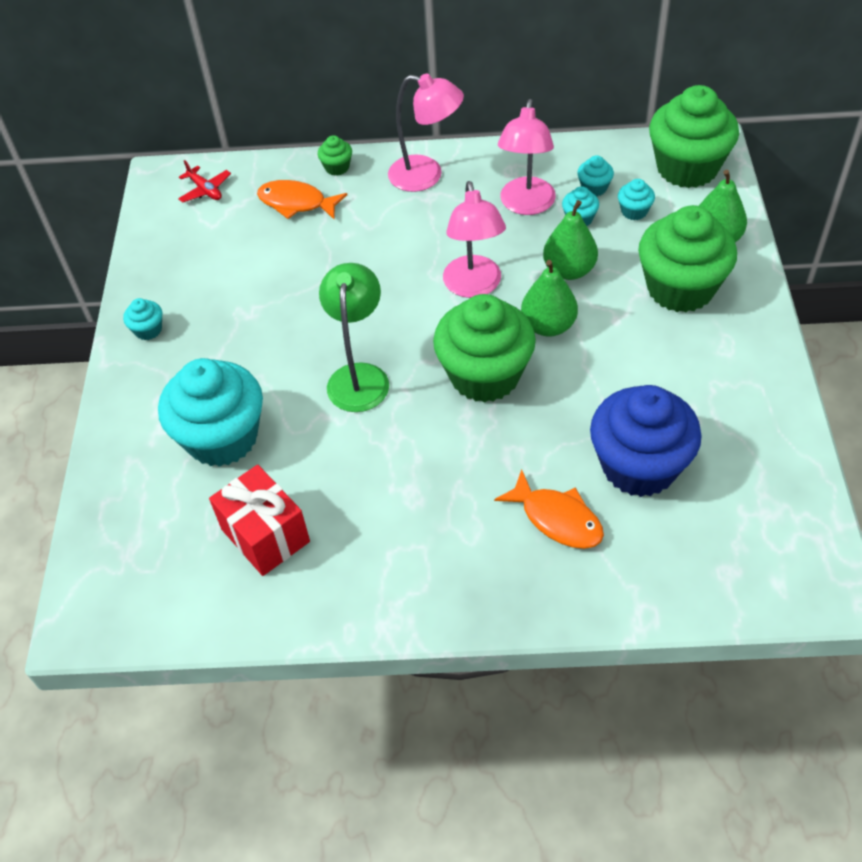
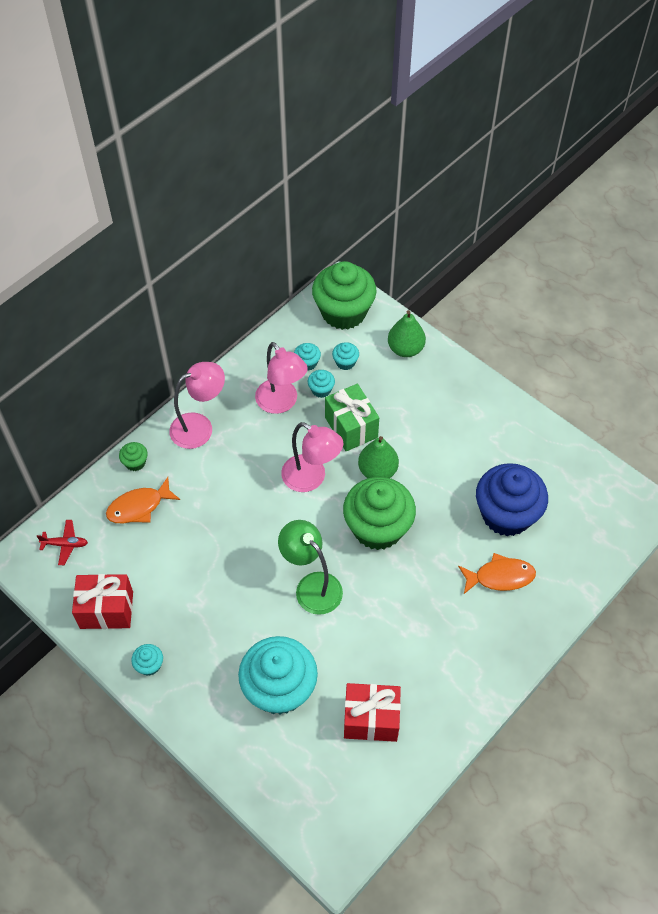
camera: 50 degrees left, 5 degrees up
(172, 262) = (106, 610): none -> red gift
(569, 270) = (351, 427): green pear -> green gift
(680, 288) = (419, 394): green cupcake -> none

